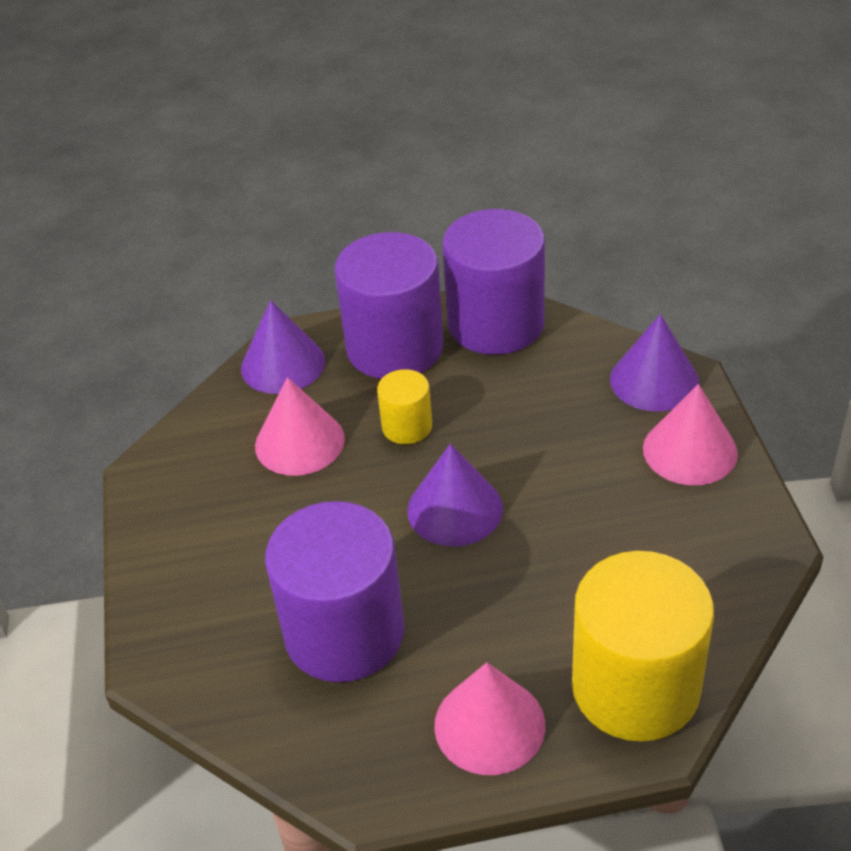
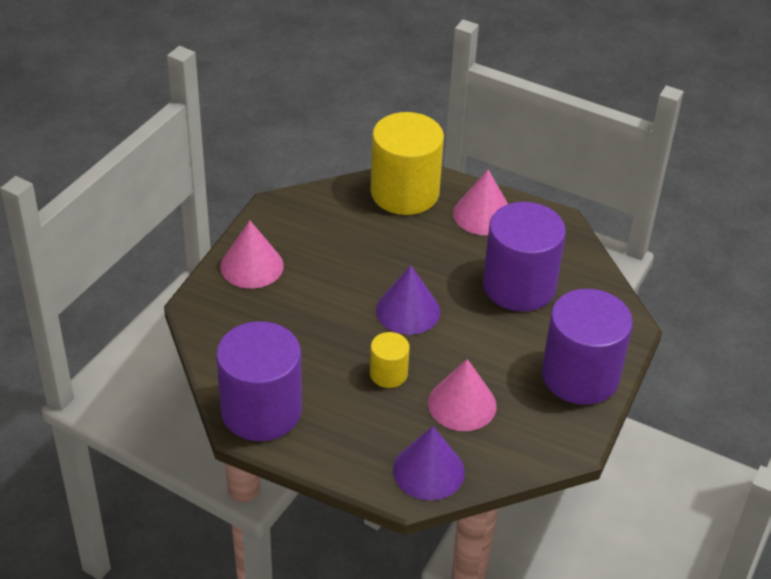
camera: 150 degrees left, 0 degrees up
(395, 347) = (343, 435): purple cylinder -> purple cylinder (580, 376)
(654, 380) = (218, 313): purple cone -> none

